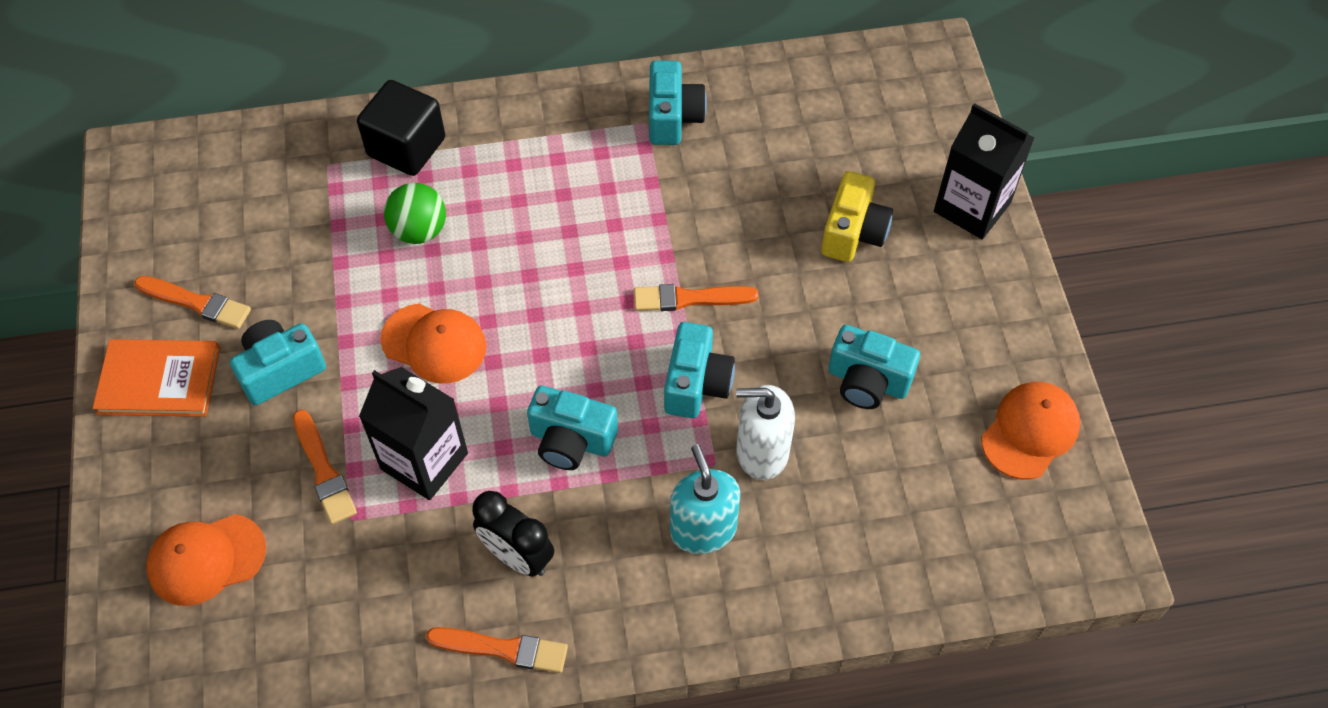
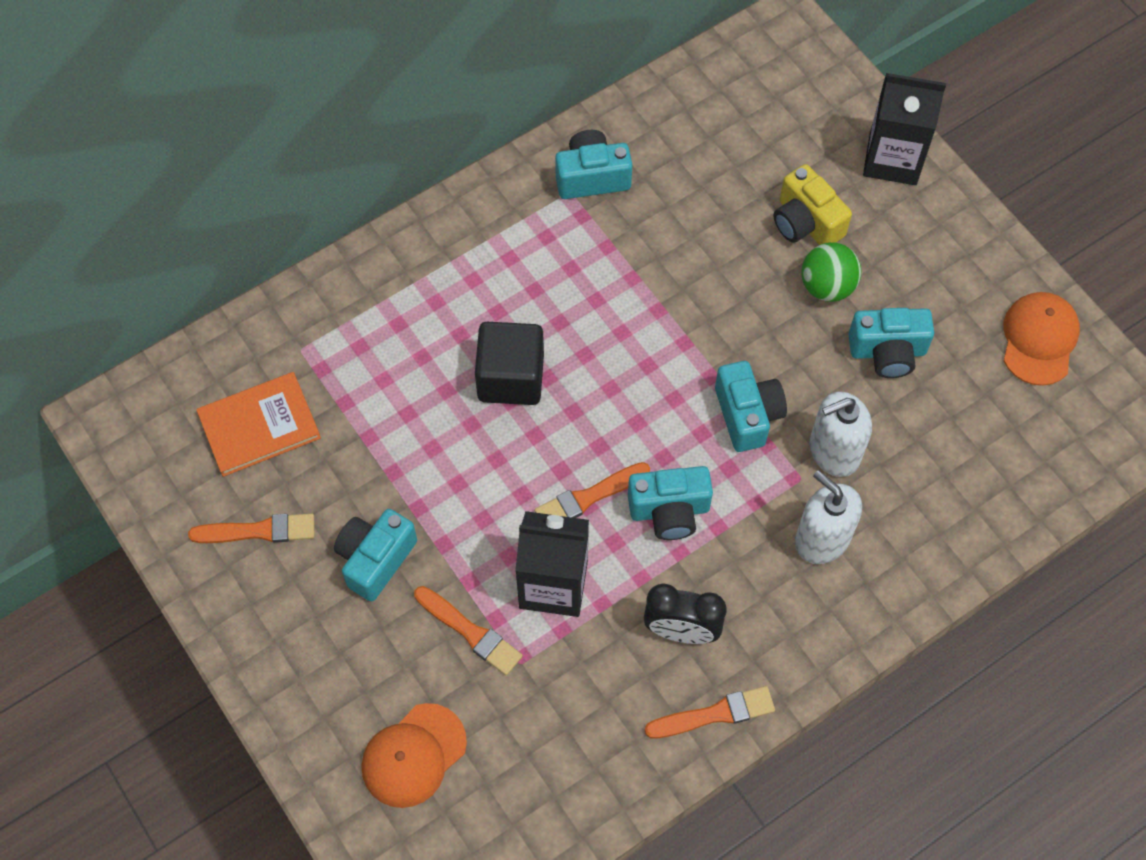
camera: 25 degrees left, 5 degrees up
(159, 380) = (269, 617): orange book -> orange book (259, 426)
(406, 147) = (364, 302): black cube -> black cube (511, 377)
(419, 230) = (424, 377): green ball -> green ball (827, 286)
(434, 343) = (500, 476): orange cap -> none
(673, 117) = (592, 177): turquoise camera -> turquoise camera turned 75 degrees counterclockwise
(690, 298) = (699, 340): orange brush -> orange brush (589, 497)
(703, 529) = (822, 539): turquoise soap dispenser -> white soap dispenser
(853, 232) = (806, 223): yellow camera -> yellow camera turned 150 degrees clockwise

